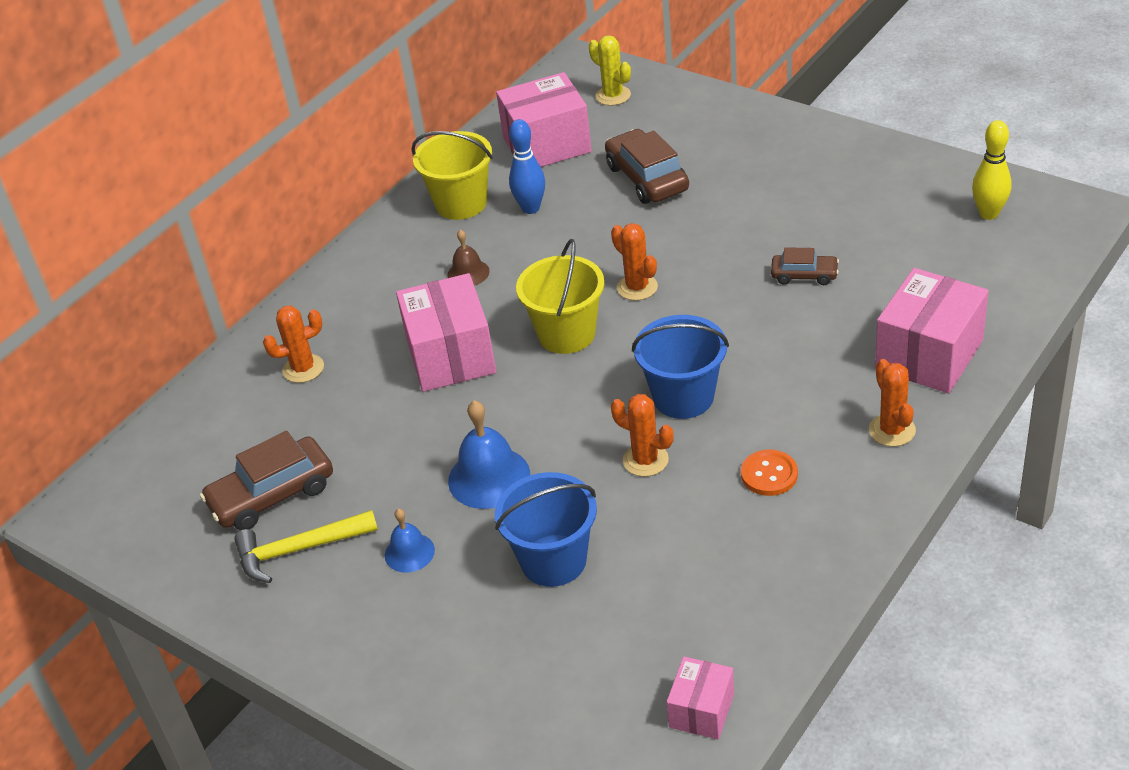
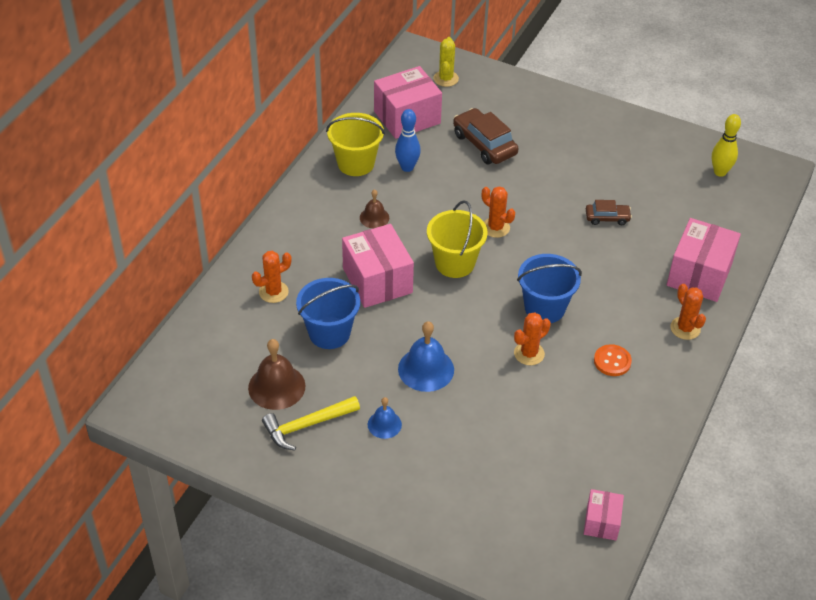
camera: 15 degrees left, 5 degrees up
(272, 495) = (276, 386): brown car -> brown bell
(553, 560) = (483, 426): blue bucket -> blue bucket (329, 333)
(613, 95) = (446, 79): yellow cactus -> yellow cactus turned 60 degrees clockwise
(645, 460) = (529, 353): orange cactus -> orange cactus turned 60 degrees counterclockwise

